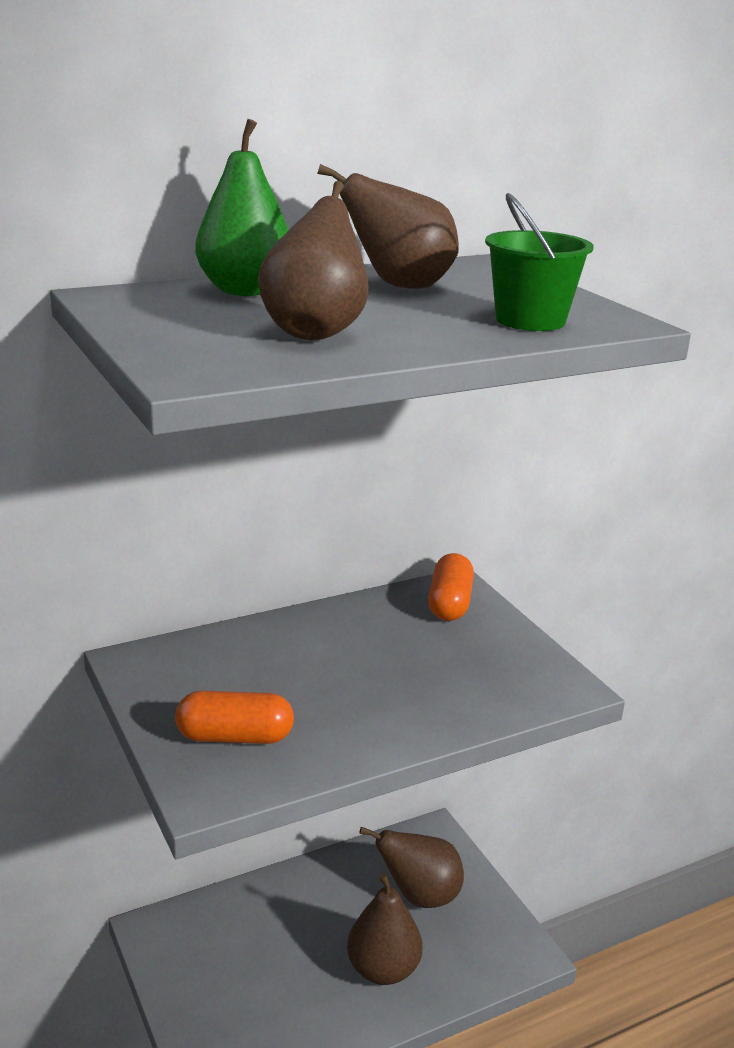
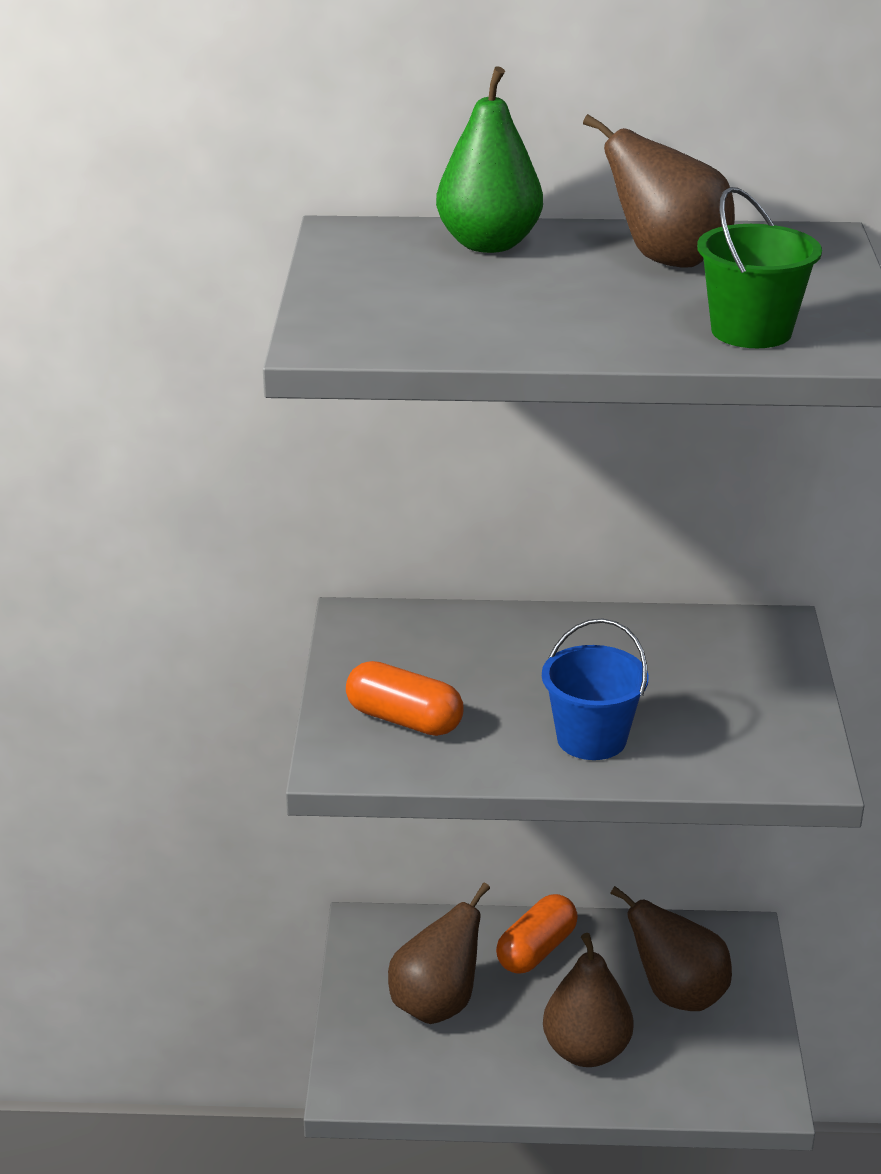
camera: 30 degrees right, 5 degrees up
(315, 332) = (497, 311): brown pear -> brown pear (436, 1004)
(397, 708) = (591, 739): none -> blue bucket
(450, 603) = (750, 644): orange capsule -> orange capsule (536, 950)

